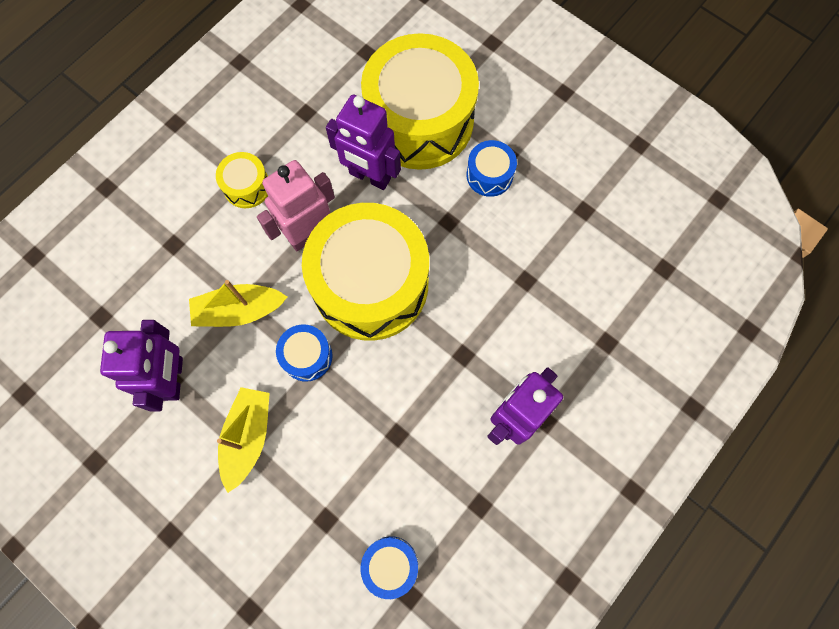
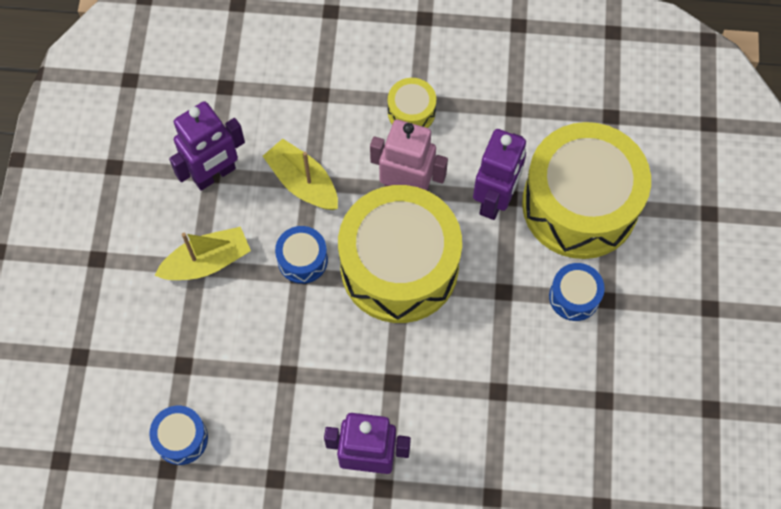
camera: 55 degrees right, 5 degrees down
(369, 176) = (495, 200): purple robot -> purple robot turned 150 degrees counterclockwise

